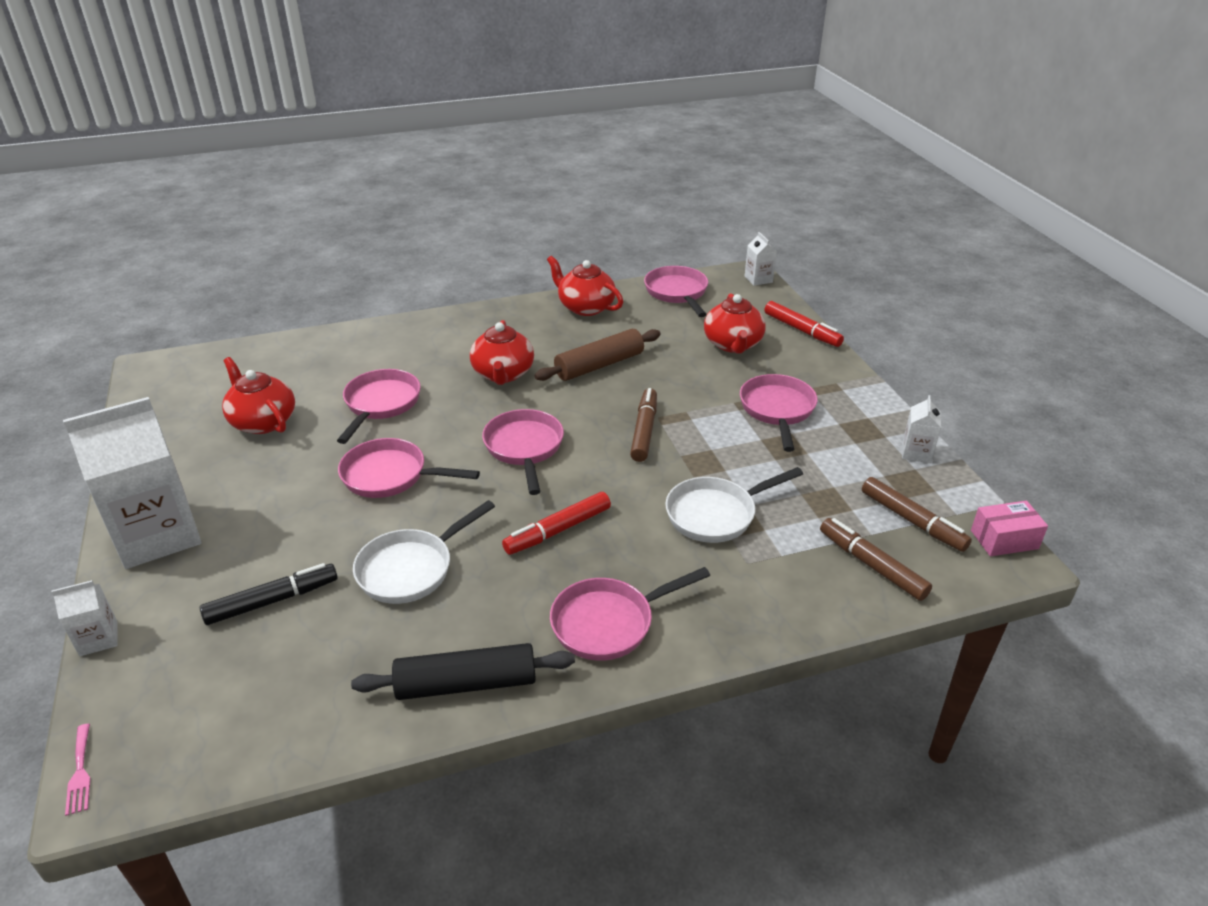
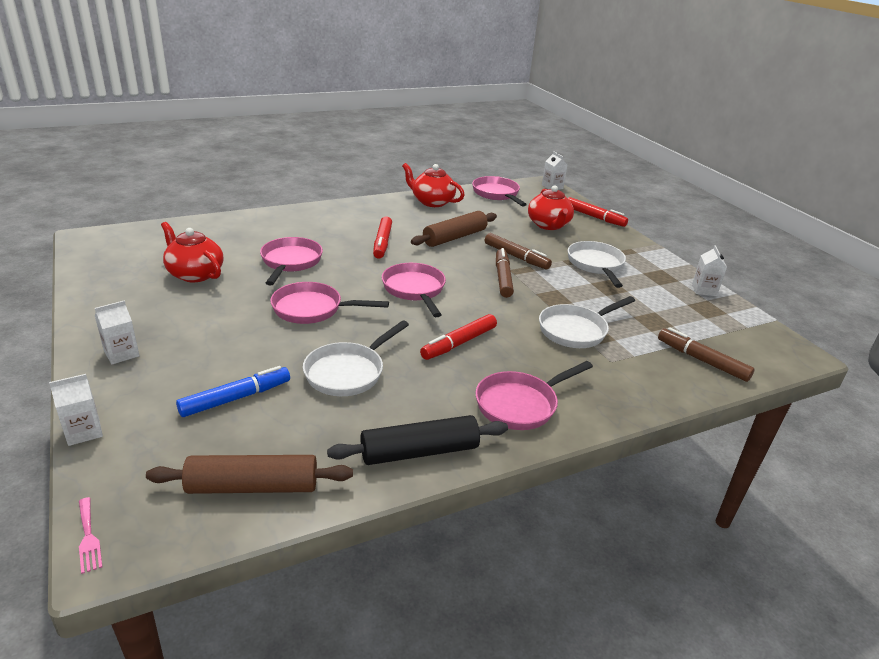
camera: 10 degrees left, 5 degrees down
(158, 535) = (121, 353): white carton -> white carton, size x0.44
(265, 720) = (252, 487): none -> brown rolling pin
(272, 601) = (236, 398): black marker -> blue marker
(503, 374) = (382, 243): red teapot -> red marker
(777, 410) = (596, 265): pink pan -> white pan
(912, 521) = (719, 332): brown marker -> brown marker (516, 257)
(1004, 539) = (787, 342): pink box -> none

